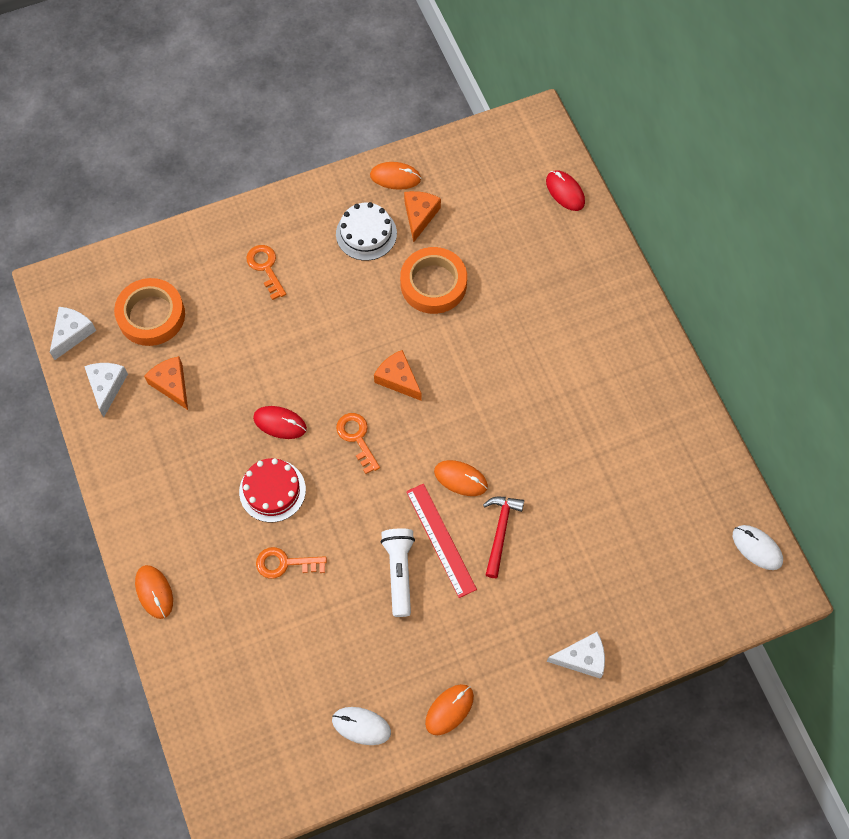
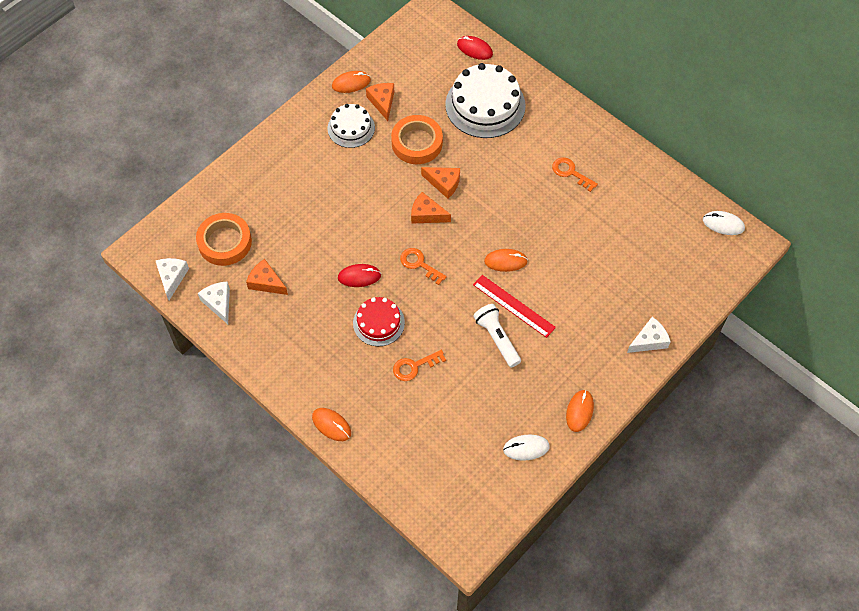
camera: 25 degrees left, 5 degrees down
(265, 268) = (291, 178): orange key -> orange key (570, 173)
(439, 349) = (444, 183): none -> orange cheese
(500, 532) = (551, 284): red hammer -> none
(540, 269) = (485, 105): none -> white cake

